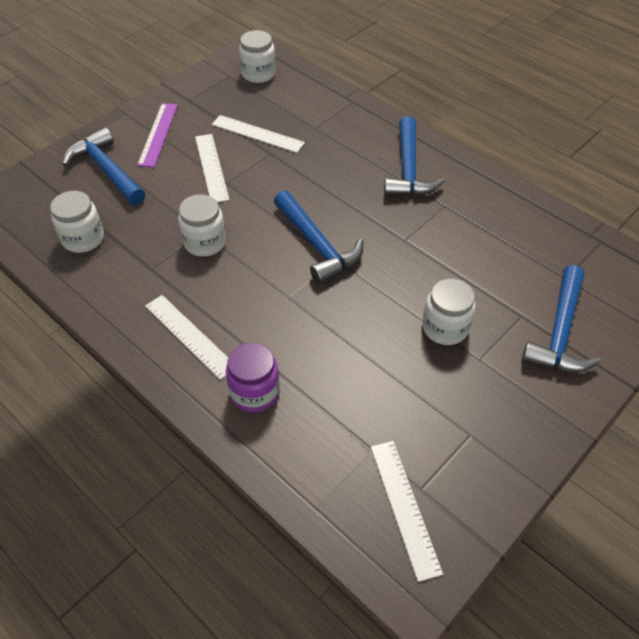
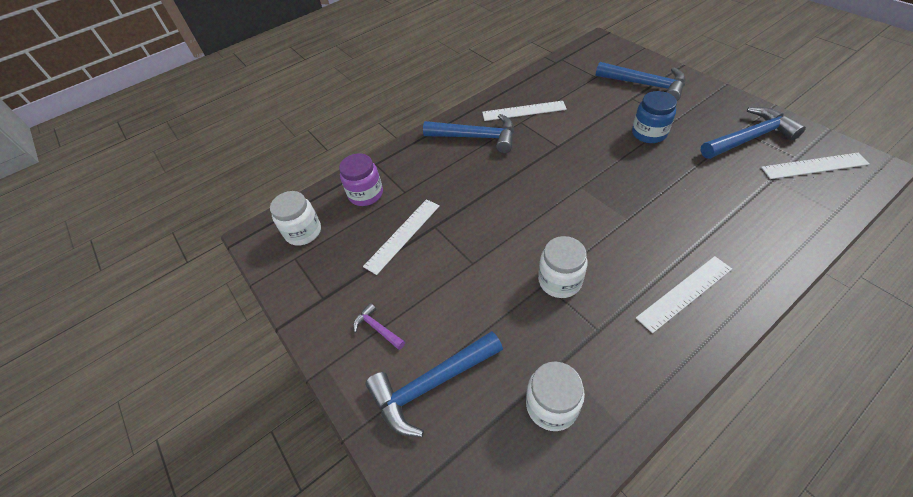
camera: 75 degrees left, 0 degrees up
(158, 134) = (378, 328): purple ruler -> purple hammer
(211, 167) = (447, 275): white ruler -> white ruler (524, 111)
(255, 392) = (738, 245): purple jar -> purple jar (366, 194)
(317, 245) = (564, 198): blue hammer -> blue hammer (749, 138)
(445, 328) = (649, 133): white jar -> blue jar

